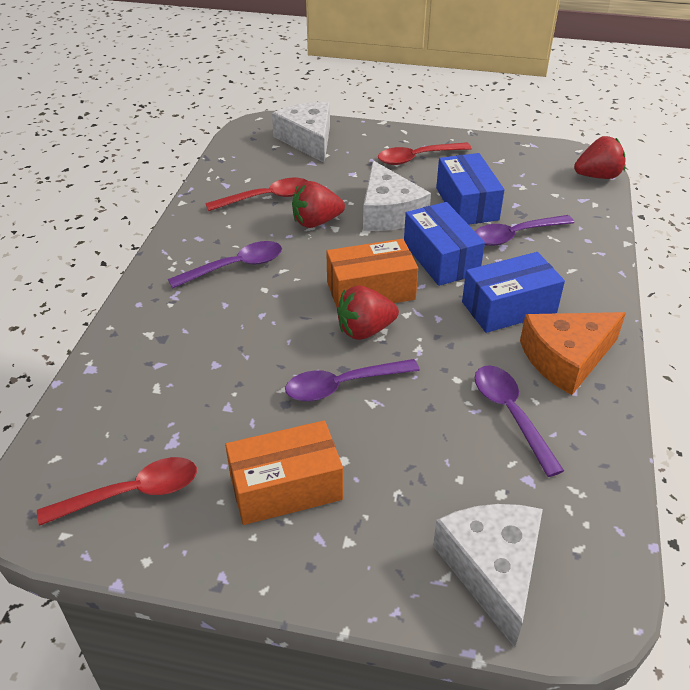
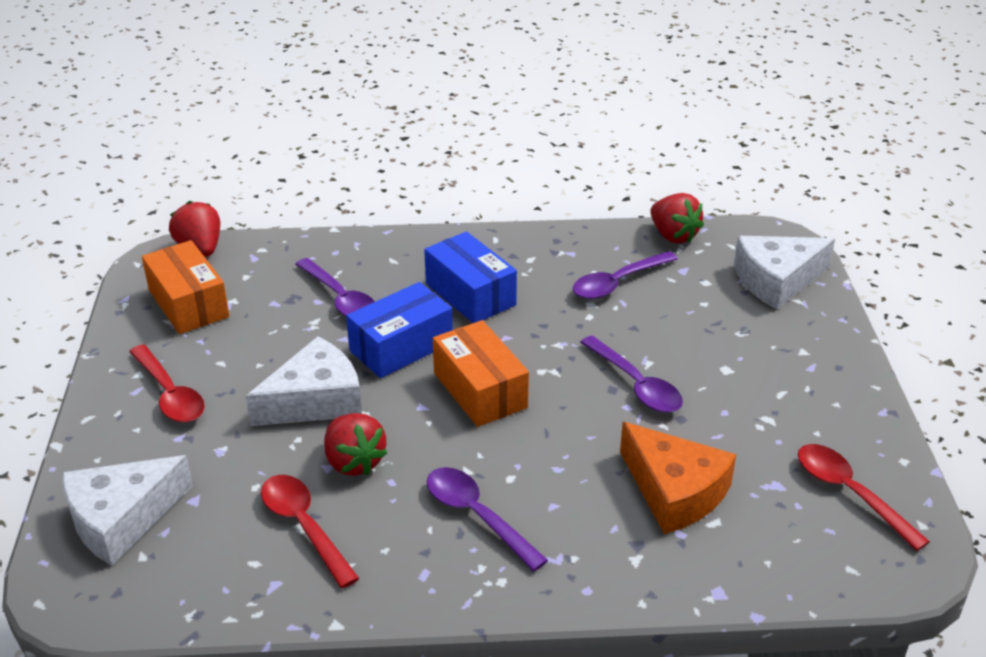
camera: 105 degrees left, 5 degrees down
(286, 487) = (776, 396): orange box -> orange box (189, 303)
(365, 330) = (548, 383): red strawberry -> red strawberry (673, 235)
(466, 204) = (281, 339): blue box -> none
(566, 358) = (531, 258): orange cheese -> orange cheese (674, 491)

